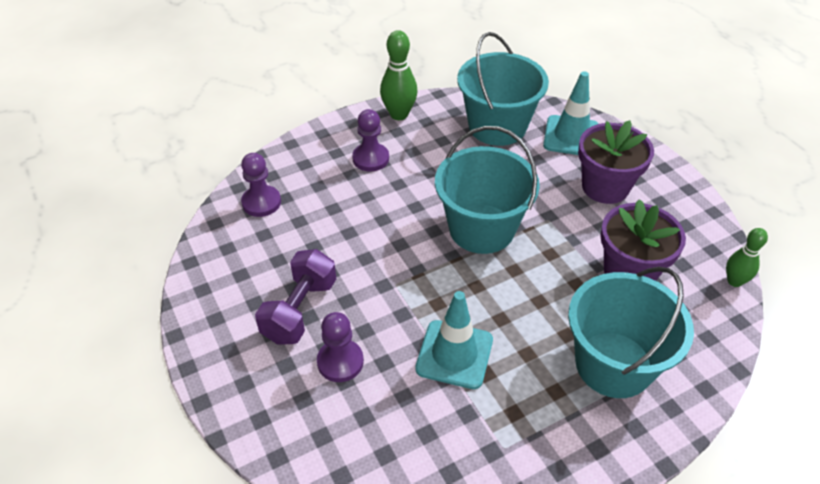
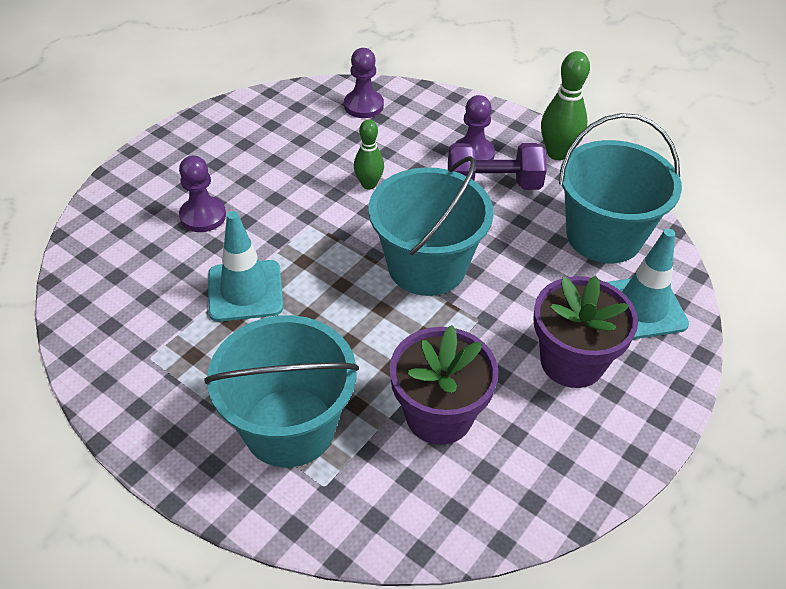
camera: 65 degrees right, 0 degrees up
(299, 310) = (249, 172): purple dumbbell -> purple dumbbell (493, 185)
(734, 281) = (488, 536): green bowling pin -> green bowling pin (369, 184)

